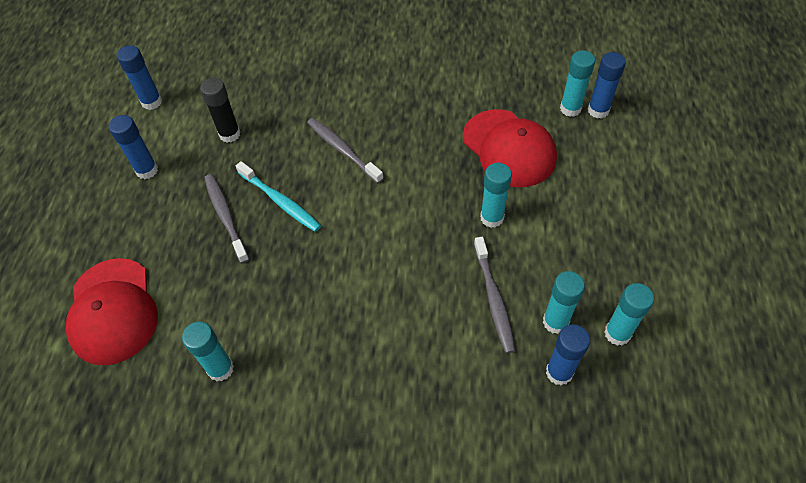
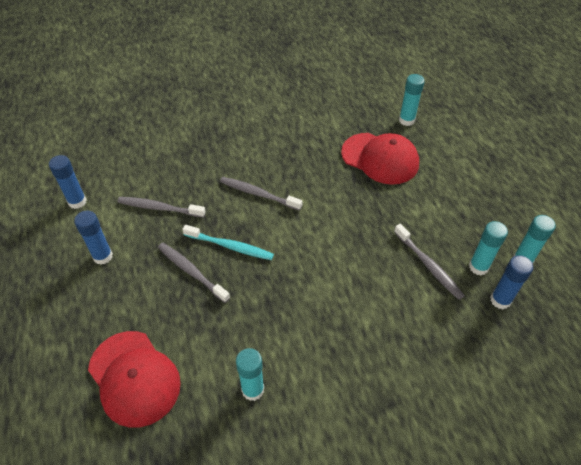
camera: 25 degrees left, 5 degrees down
(229, 134) = (160, 208): black glue stick -> grey toothbrush
(492, 218) = (395, 210): turquoise glue stick -> none
(598, 110) = (425, 116): blue glue stick -> none

